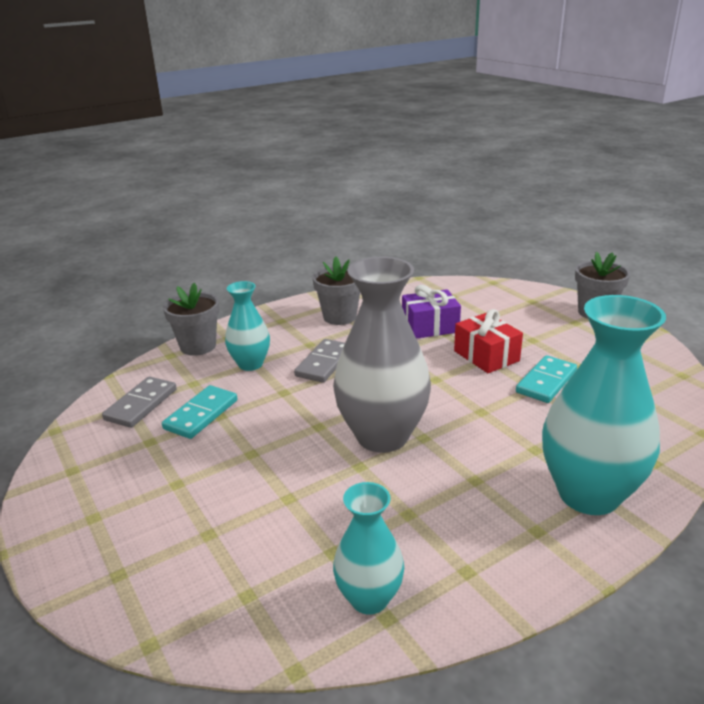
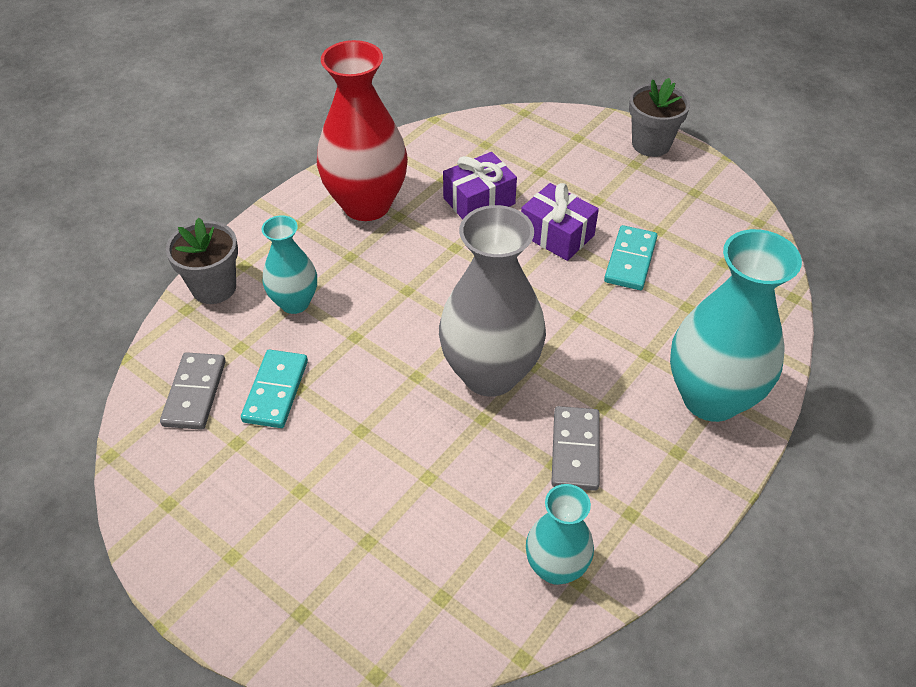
camera: 20 degrees left, 20 degrees up
(324, 363) = (381, 283): grey domino -> grey domino (575, 450)
(339, 317) = (366, 204): grey flower pot -> red vase
(486, 356) = (557, 235): red gift -> purple gift

